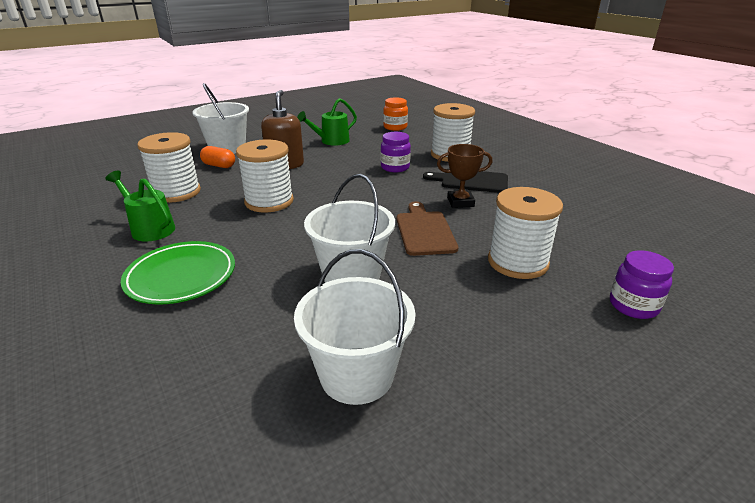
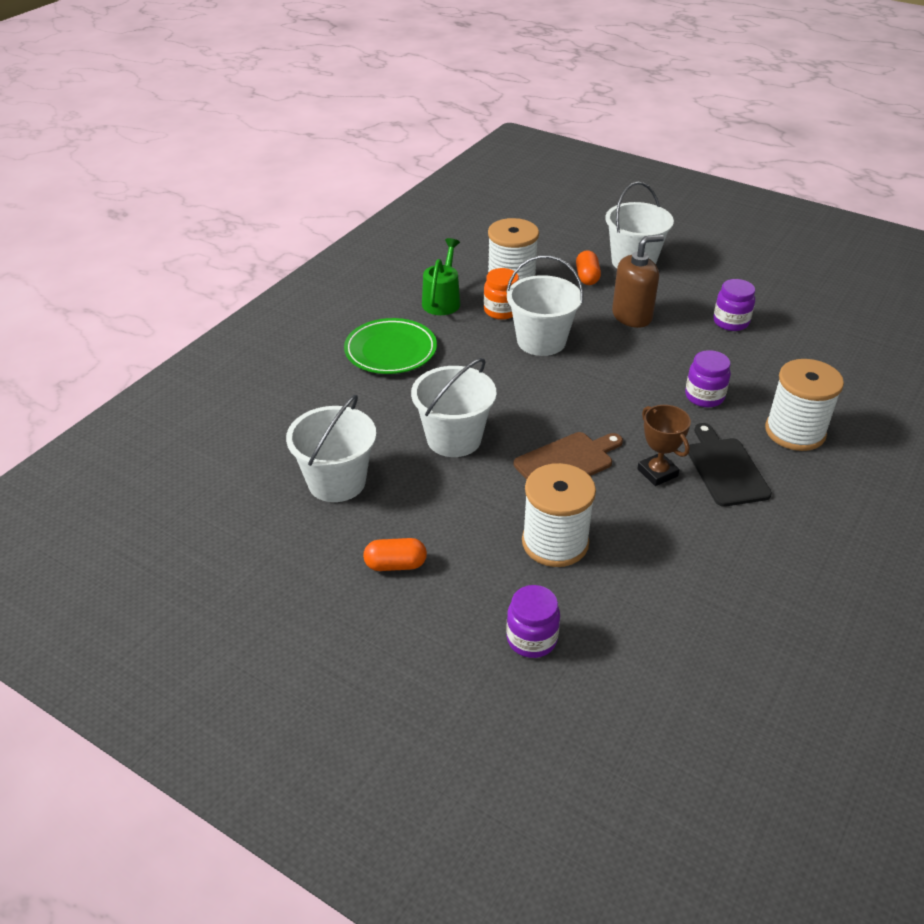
camera: 65 degrees right, 10 degrees up
(269, 201) = (541, 341): white spool -> white bucket
(331, 141) = (731, 322): green watering can -> purple jar
(395, 127) = (841, 356): orange jar -> orange jar (501, 311)
(515, 364) = (395, 564): none -> orange capsule

